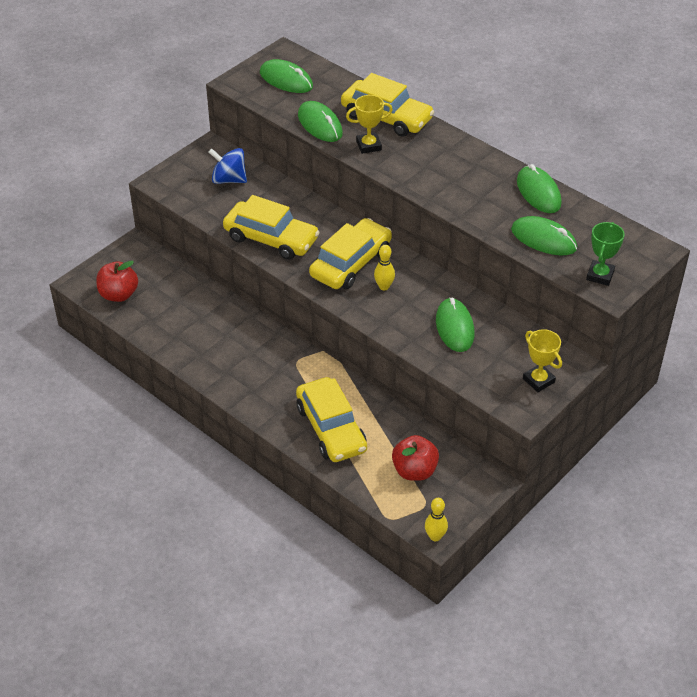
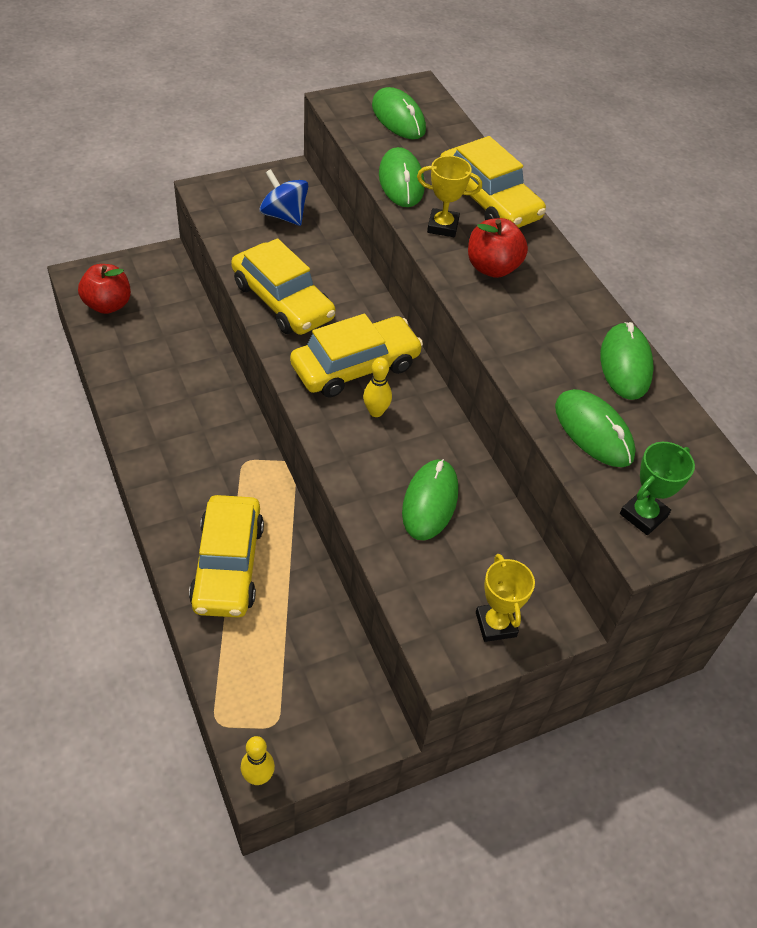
camera: 20 degrees right, 5 degrees up
(414, 471) = (291, 669): red apple -> red apple (492, 268)

